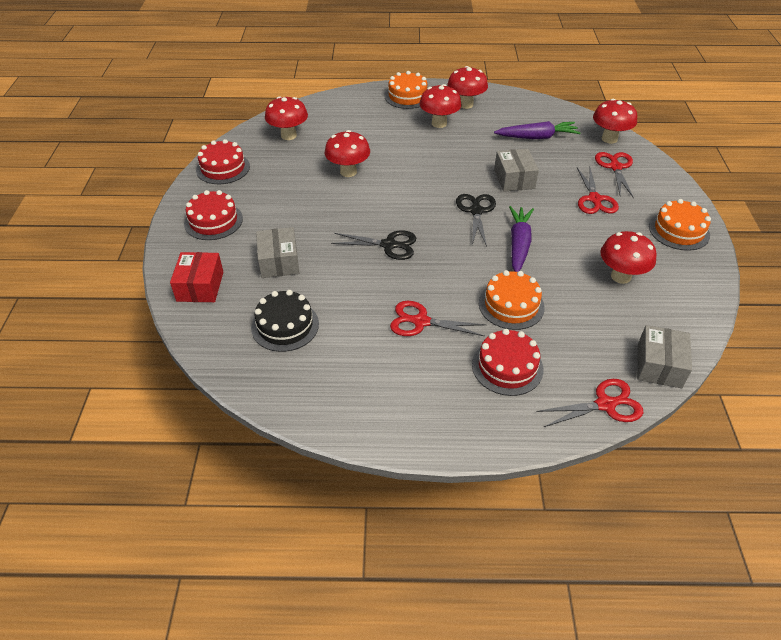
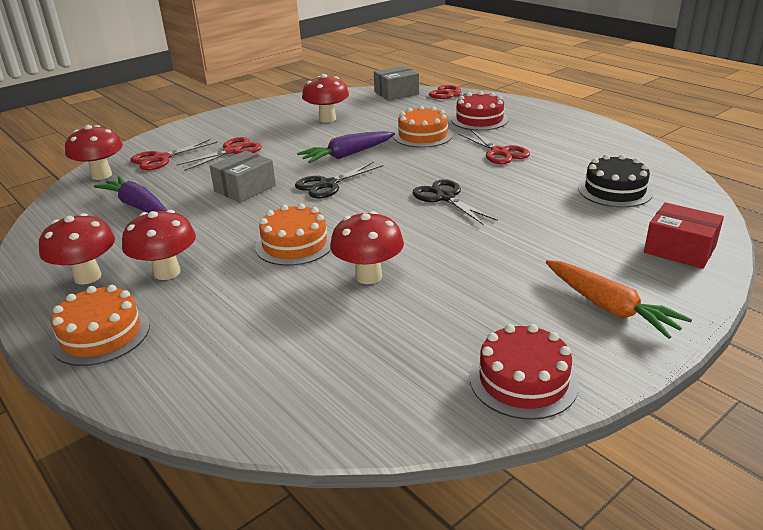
camera: 130 degrees left, 15 degrees down
(200, 286) = (680, 249): red box -> red box turned 75 degrees clockwise
(213, 221) = (609, 307): red cake -> orange carrot
(279, 262) = (569, 232): grey box -> none
(288, 135) = (355, 377): red mushroom -> none
(679, 231) = (237, 119): orange cake -> orange cake (295, 244)

